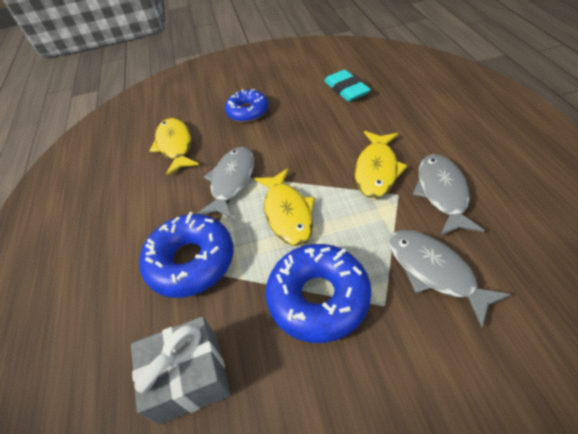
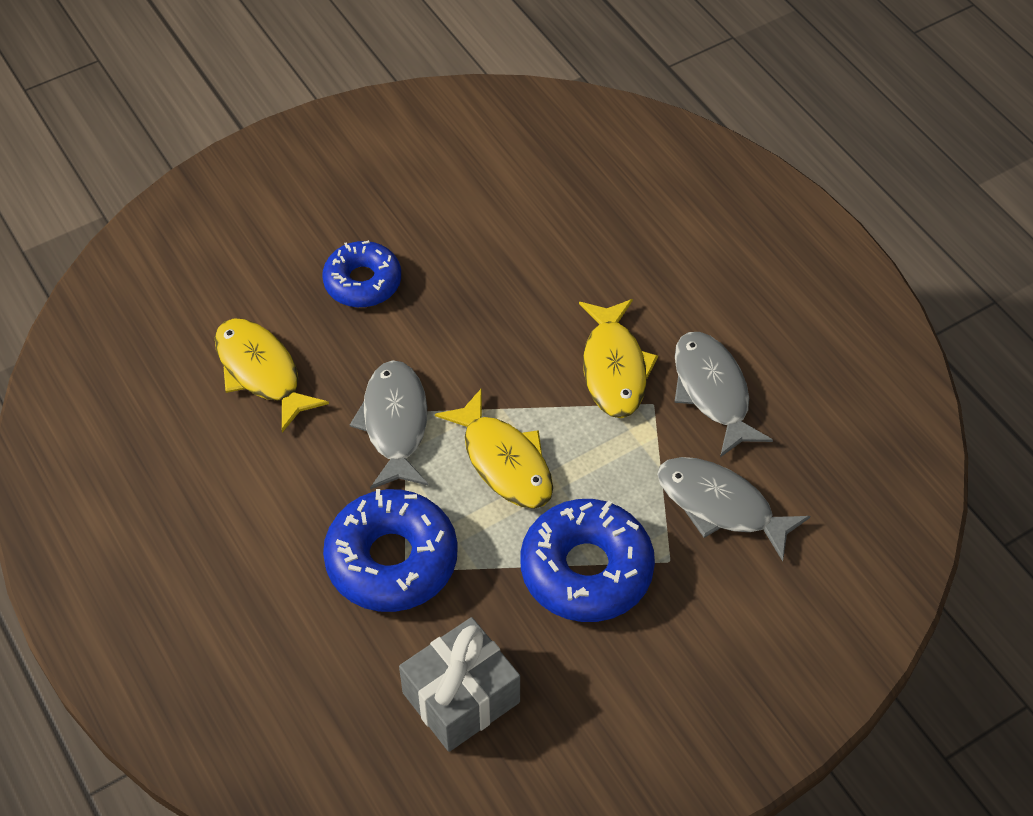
camera: 25 degrees left, 5 degrees up
(346, 89) = (523, 213): turquoise eraser -> none

